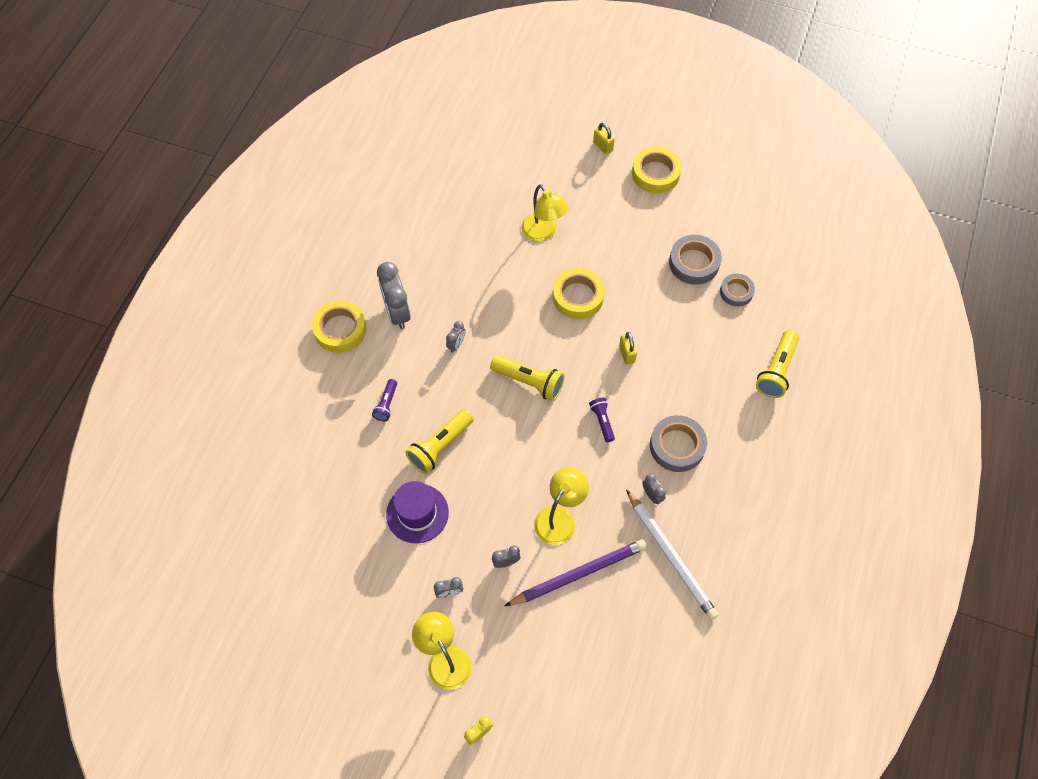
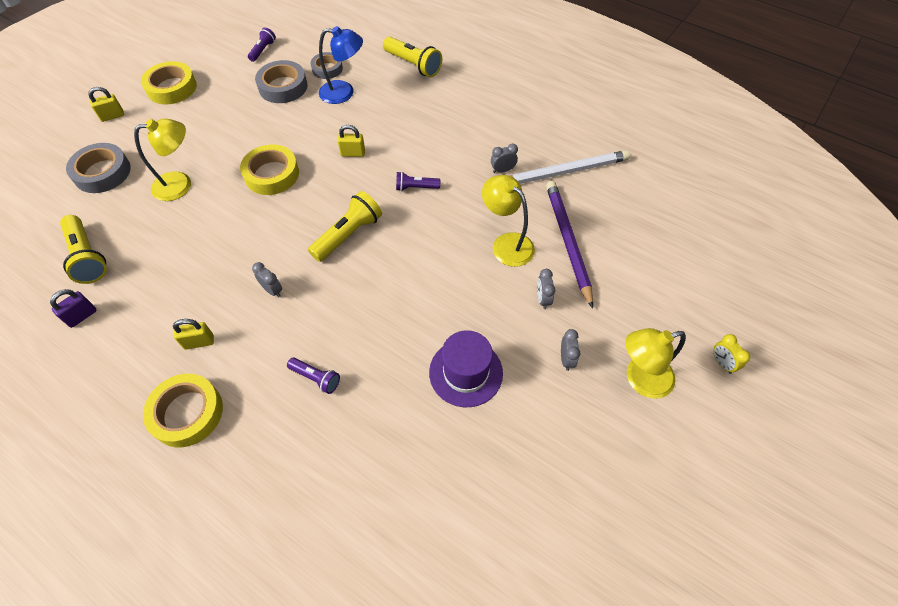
camera: 75 degrees left, 5 degrees down
(397, 313) = (199, 342): grey clock -> yellow padlock
(399, 227) = (82, 316): none -> purple padlock
(440, 446) = (391, 333): yellow flashlight -> yellow flashlight (87, 257)
(677, 446) = (460, 142): grey tape -> grey tape (102, 172)
(707, 319) = (344, 93): none -> blue lamp
(739, 225) = (263, 50): none -> purple flashlight

